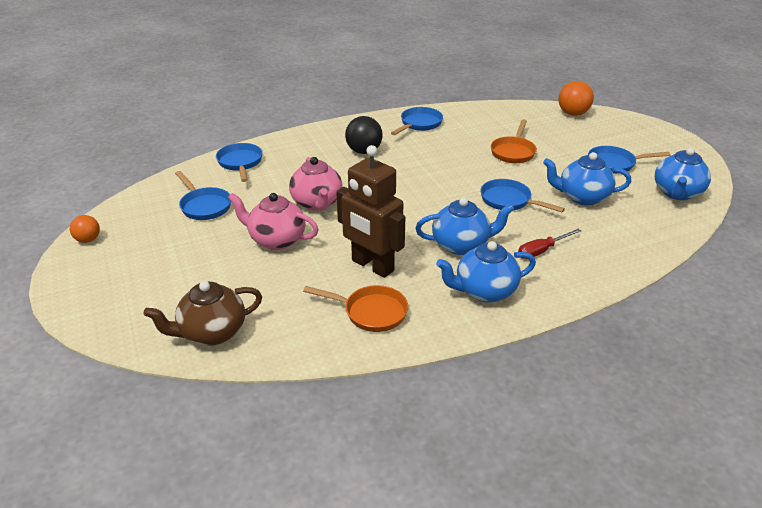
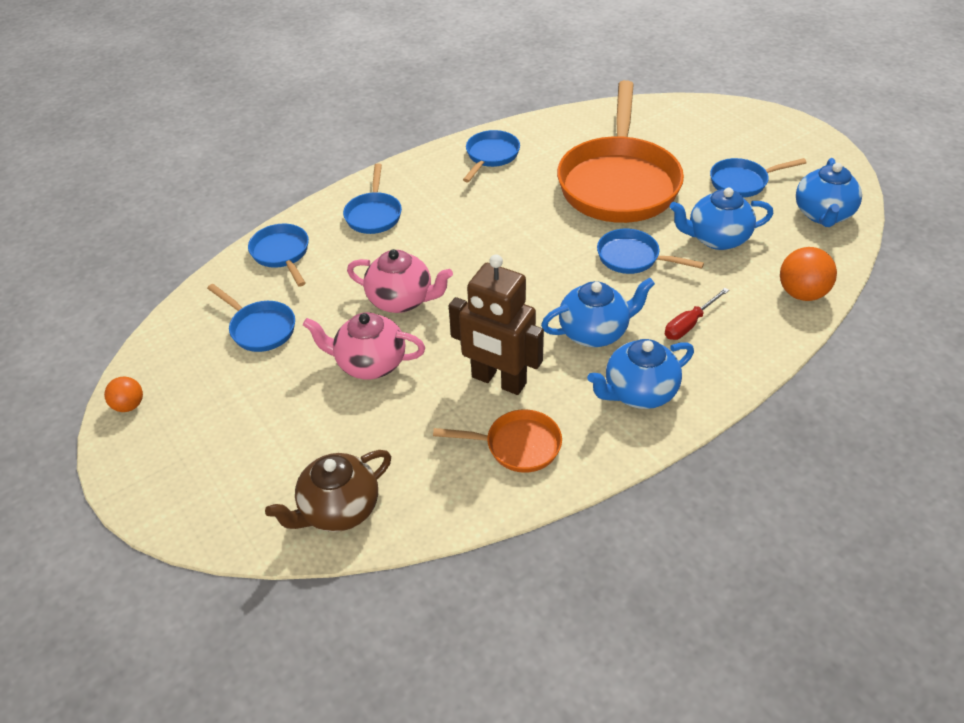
camera: 10 degrees left, 10 degrees up
(317, 203) = (401, 300): pink teapot -> pink teapot turned 45 degrees counterclockwise
(318, 148) = (374, 214): none -> blue pan
(364, 151) = (434, 210): black ball -> none
(513, 152) = (618, 182): orange pan -> orange pan, size x2.17
(573, 114) = (675, 111): orange ball -> orange ball (802, 293)

